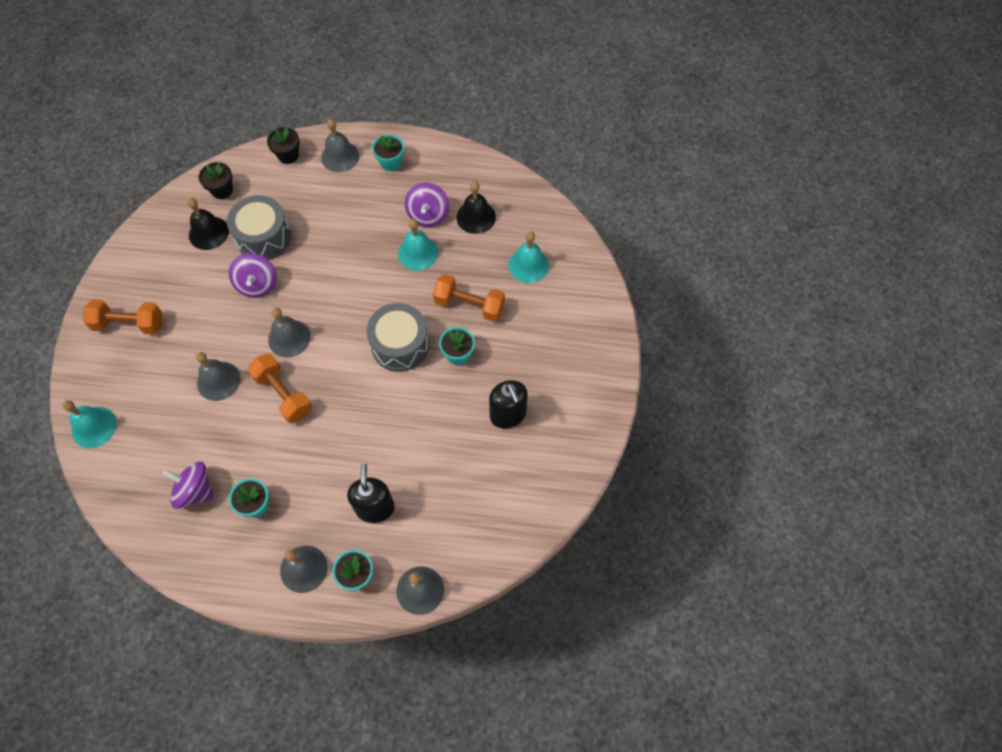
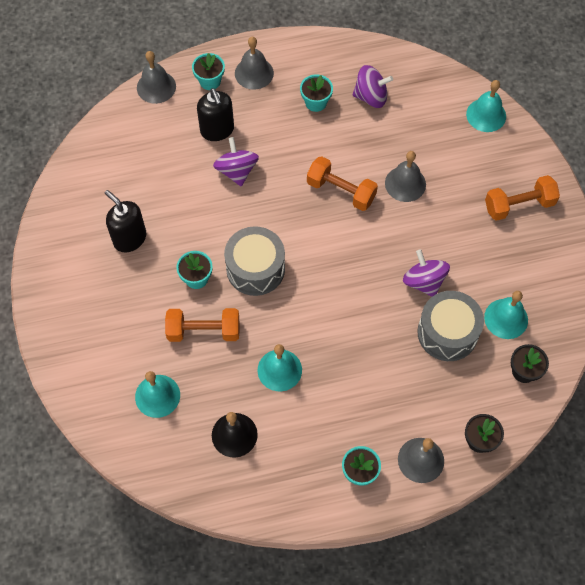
camera: 160 degrees right, 0 degrees up
(208, 233) = (506, 318): black bell -> turquoise bell
(289, 338) = (363, 241): grey bell -> none
(428, 215) = (288, 419): purple spinning top -> purple spinning top (236, 171)

